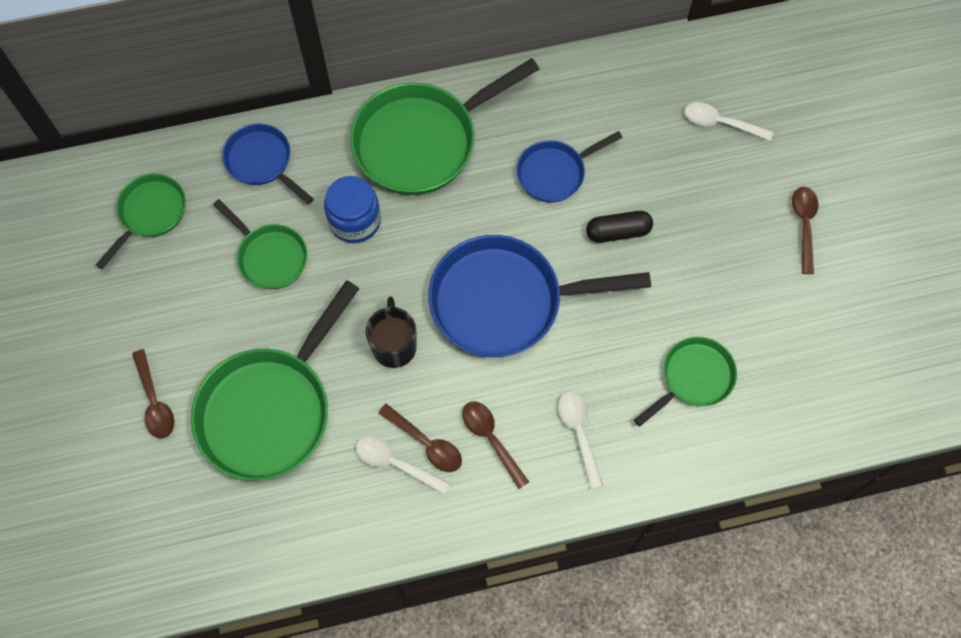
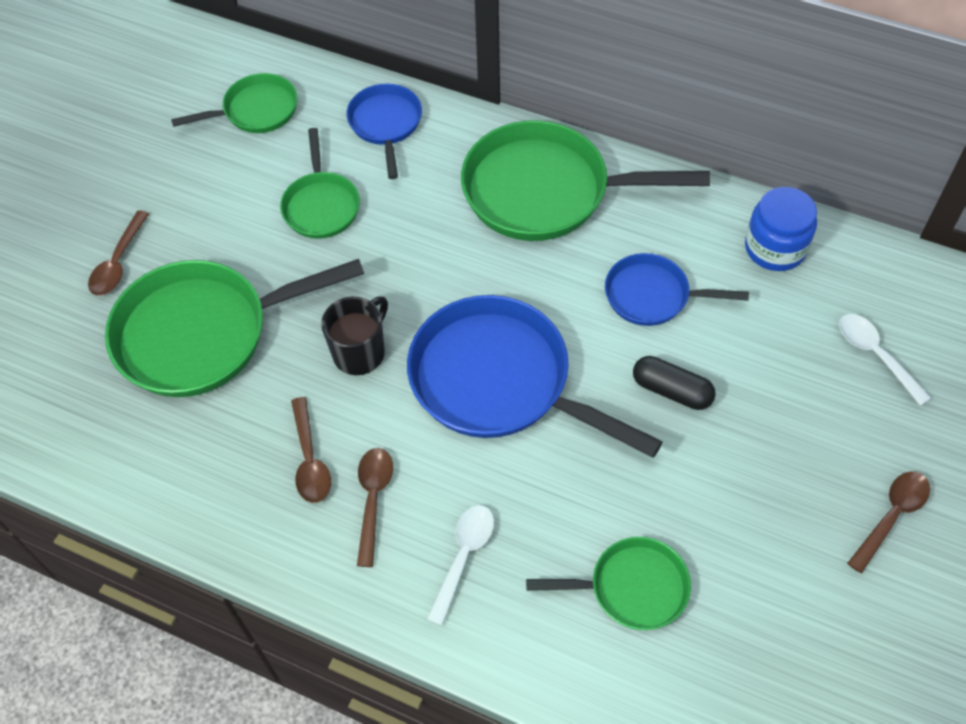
camera: 40 degrees right, 10 degrees down
(355, 221) = (422, 222): blue jar -> blue jar (775, 248)
(395, 463) = (266, 458): white spoon -> none

